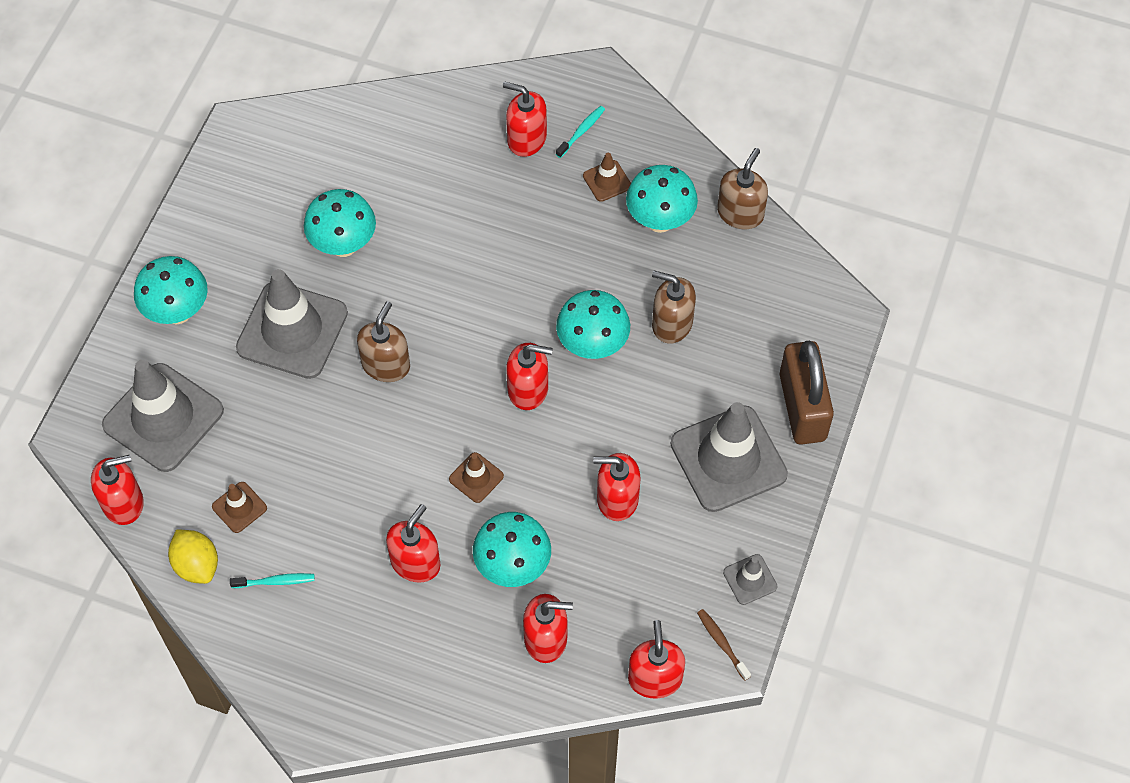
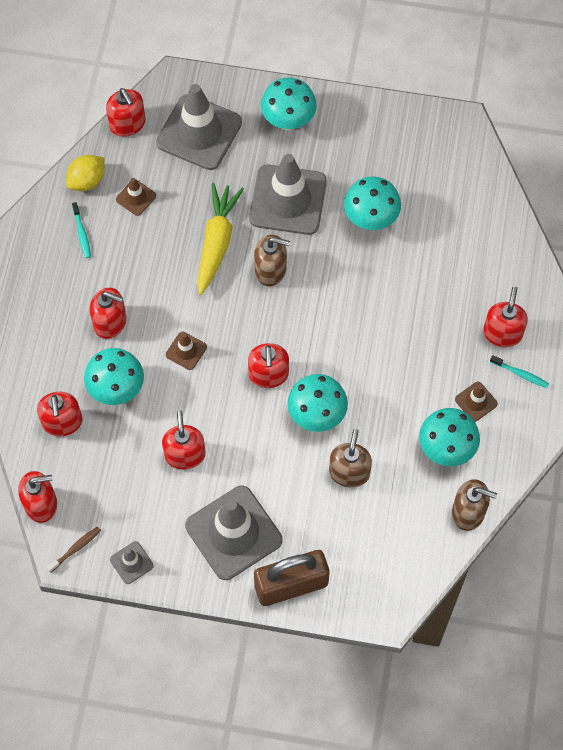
camera: 80 degrees right, 5 degrees up
(330, 420) = (217, 242): none -> yellow carrot

